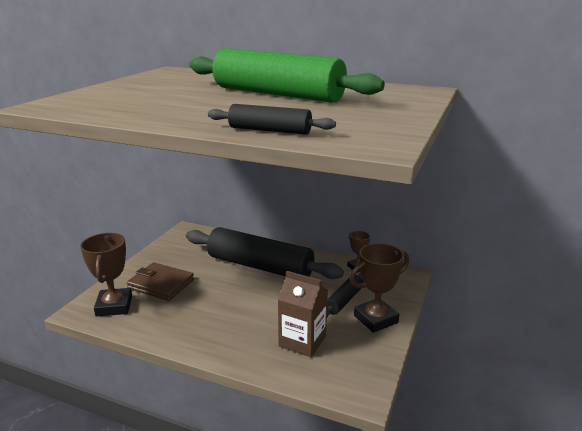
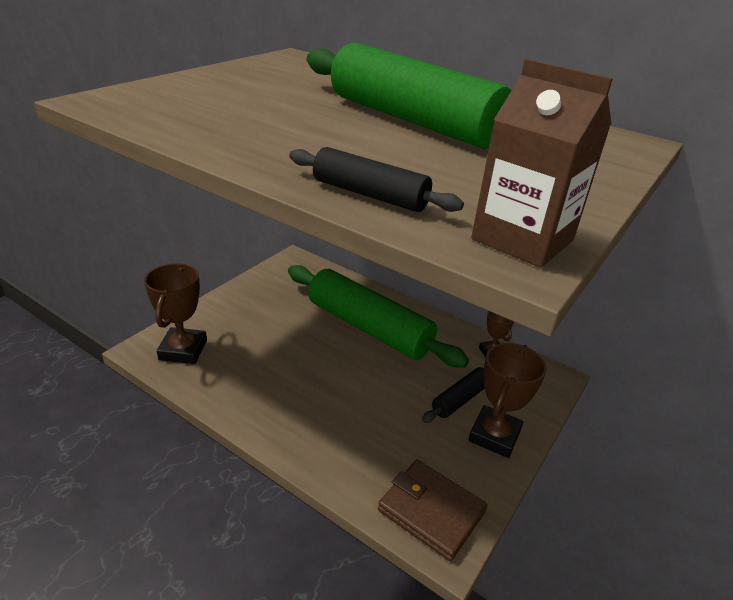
camera: 10 degrees right, 10 degrees up
(161, 284) = (244, 330): brown wallet -> brown wallet (431, 511)
(260, 266) = (369, 327): black rolling pin -> green rolling pin
(302, 341) = (391, 448): brown carton -> brown carton (522, 239)
(375, 319) = (494, 435): brown trophy -> brown trophy turned 45 degrees counterclockwise

